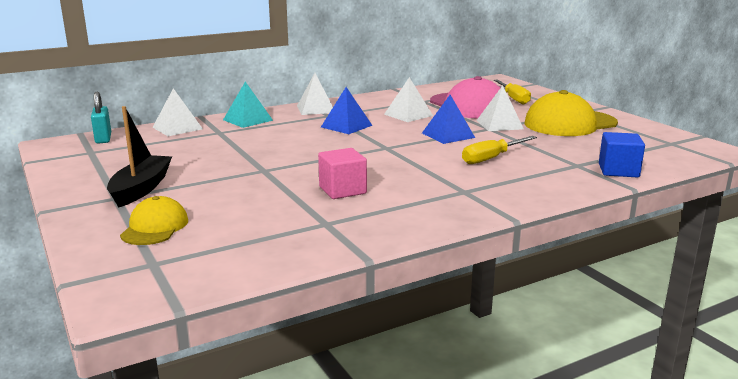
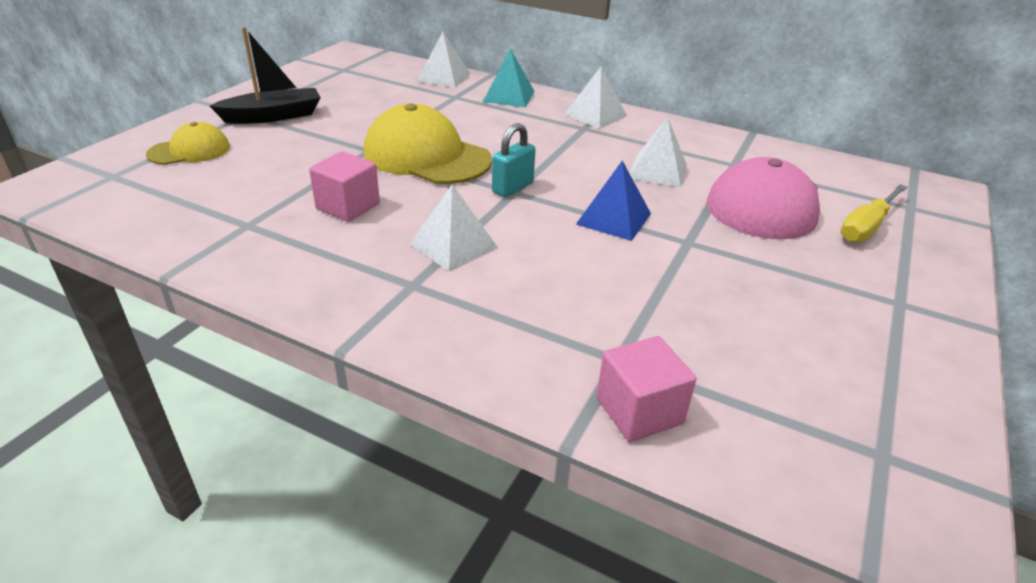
camera: 55 degrees right, 15 degrees up
(103, 139) = (380, 62): turquoise padlock -> turquoise padlock (513, 188)
(346, 126) = (559, 148): blue pyramid -> none
(491, 158) = (560, 275): yellow screwdriver -> none
(499, 124) = (717, 245): white pyramid -> white pyramid (453, 245)
(570, 123) = (821, 308): yellow cap -> yellow cap (426, 156)
(618, 170) = (639, 411): blue cube -> pink cube

